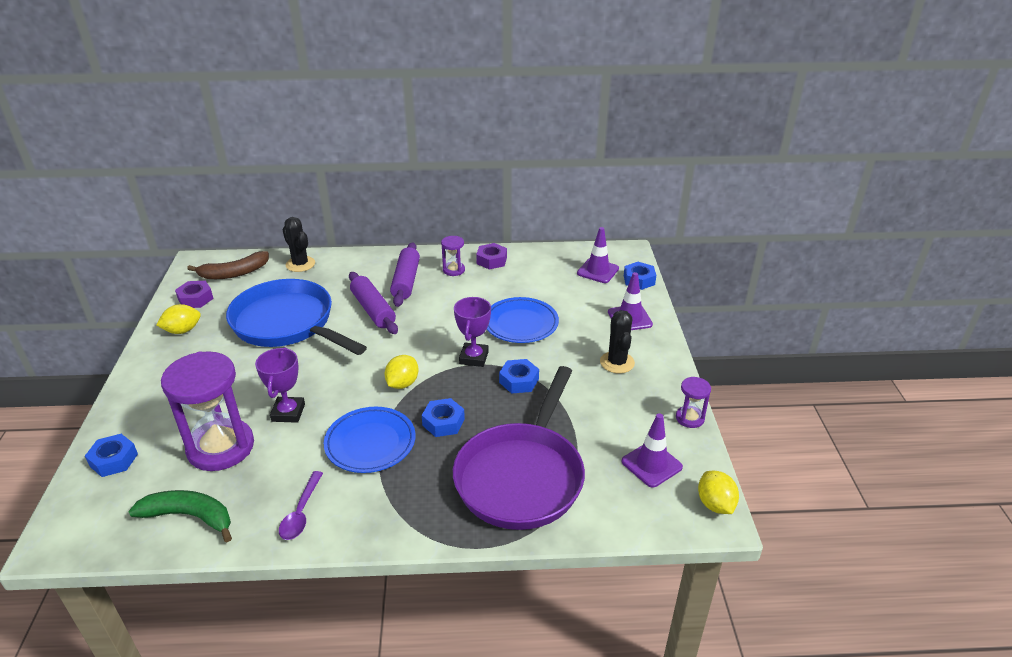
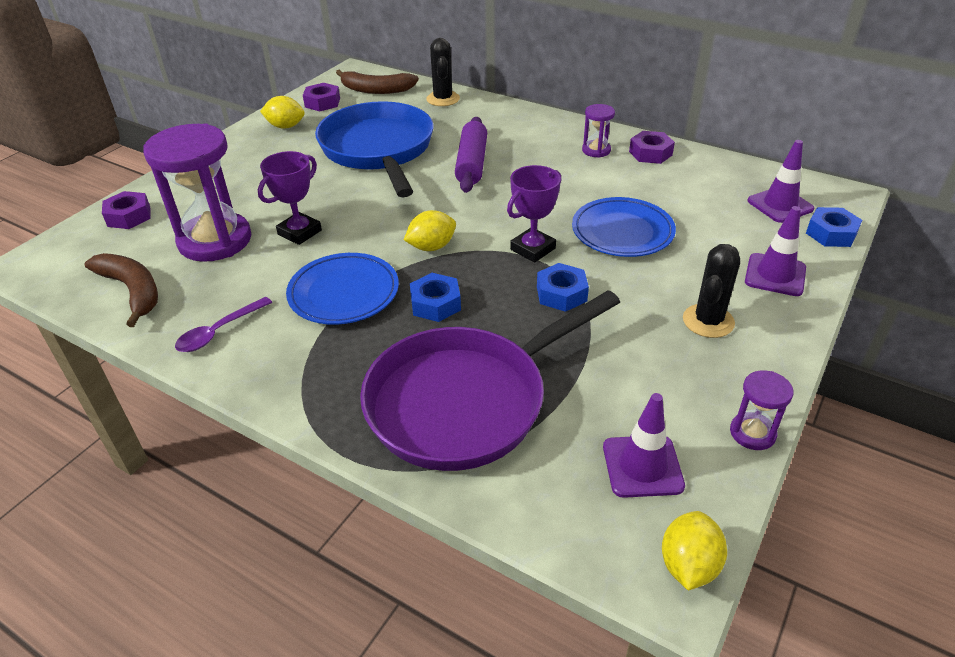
camera: 35 degrees right, 5 degrees up
(114, 460) = (129, 216): blue nut -> purple nut
(189, 516) = (132, 291): green banana -> brown banana
(406, 281) = (532, 146): purple rolling pin -> none

